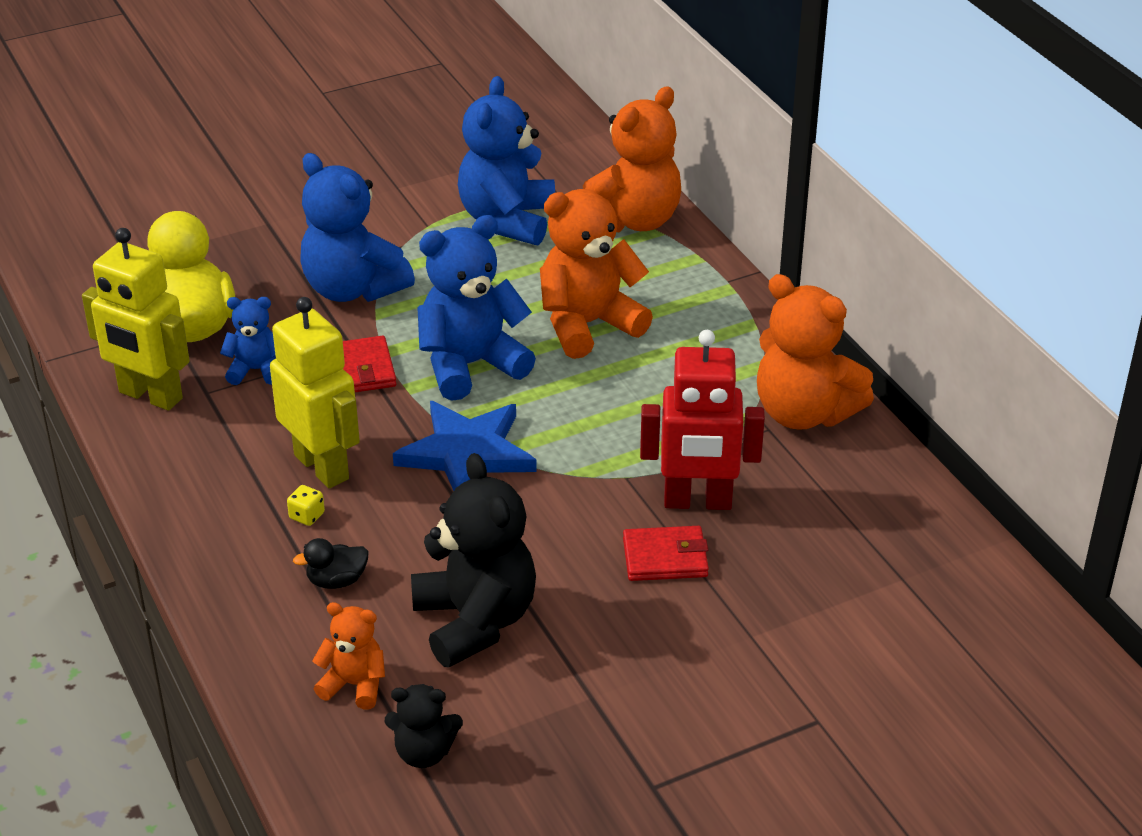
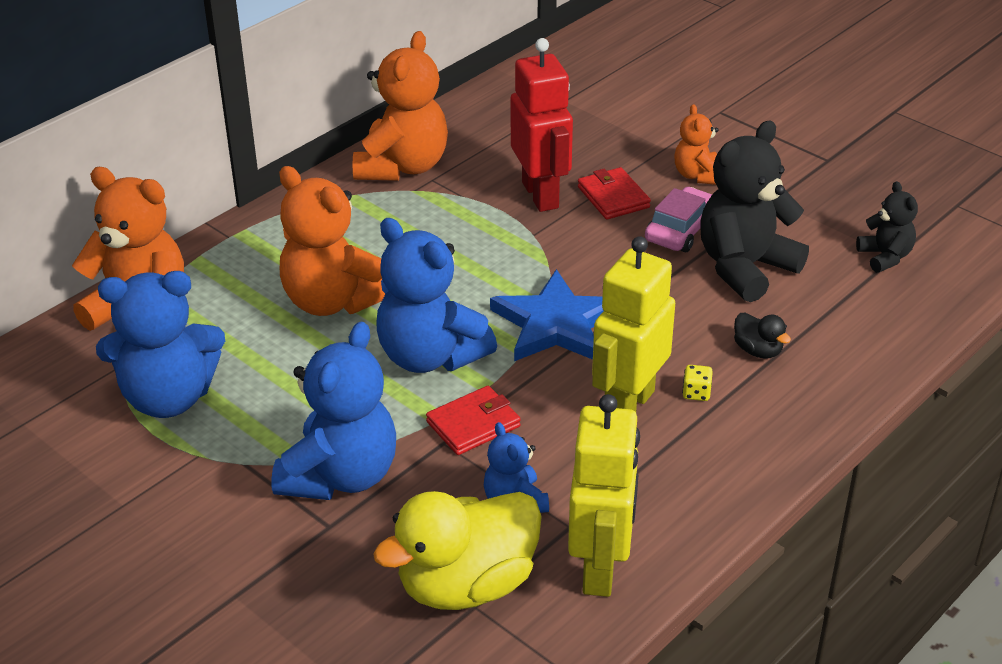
camera: 110 degrees left, 0 degrees up
(354, 685) = (854, 307): orange teddy bear -> orange teddy bear (697, 175)
(572, 593) = (681, 230): none -> pink car

